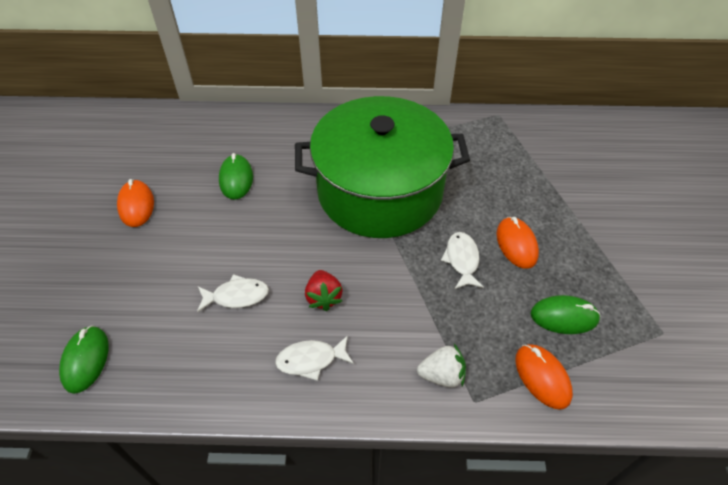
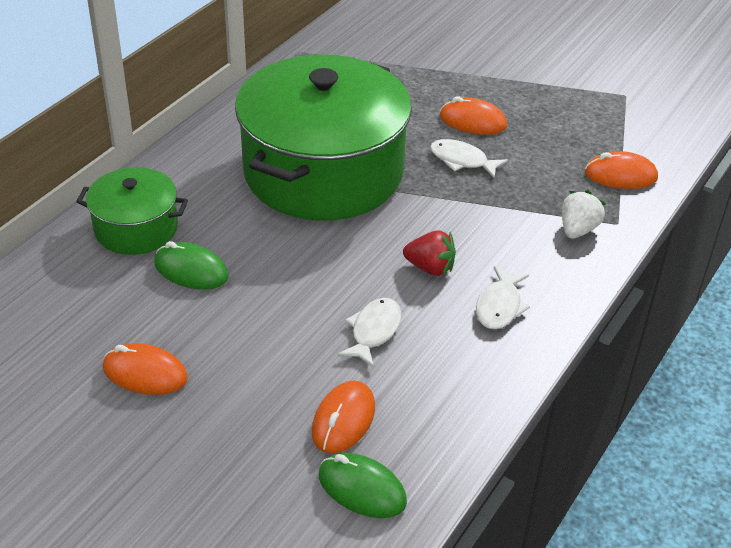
camera: 60 degrees left, 10 degrees down
(143, 320) = (343, 420): none -> orange mouse
(257, 137) = (136, 228): none -> green pot
(564, 317) = (571, 135): green mouse -> none

